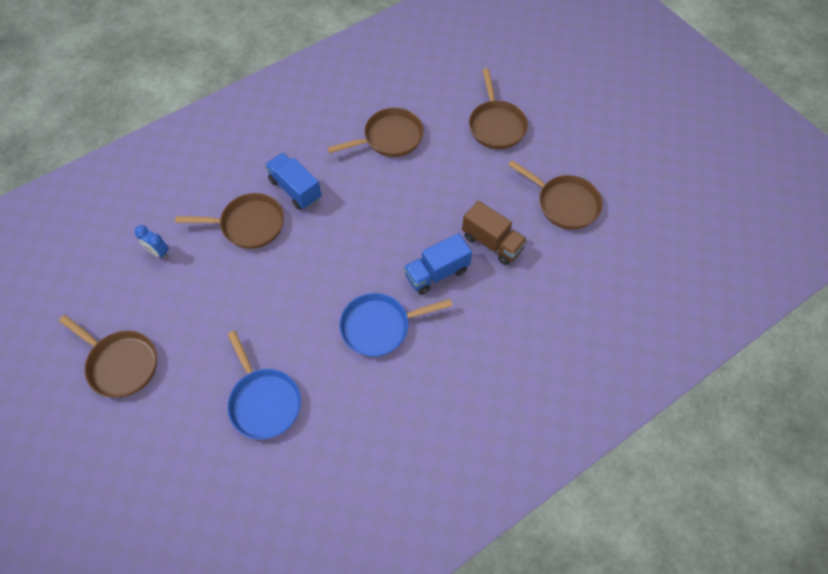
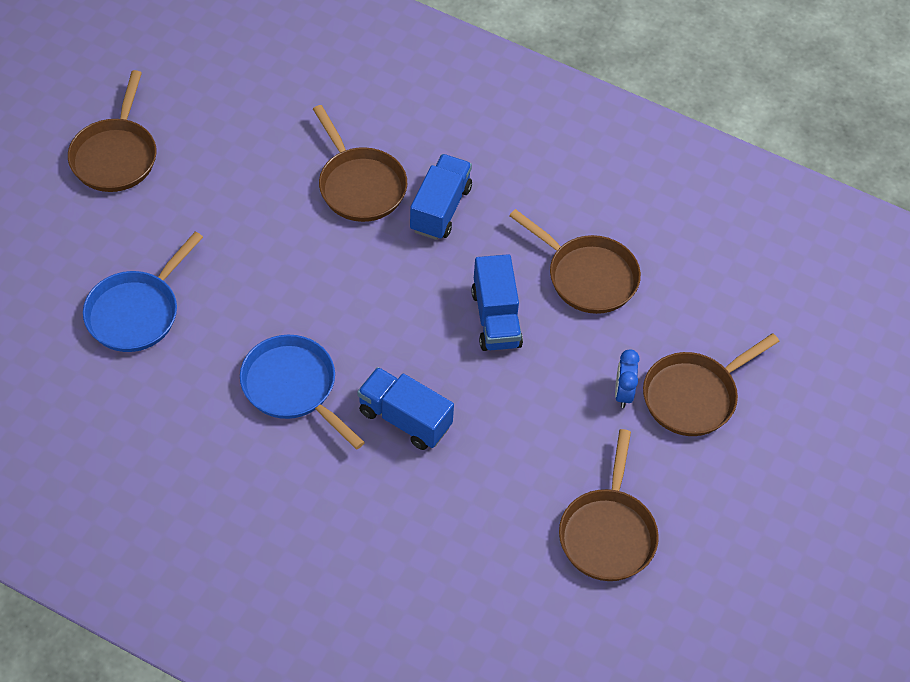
camera: 60 degrees right, 5 degrees down
(159, 252) = (272, 117): blue clock -> blue clock (623, 393)
(392, 195) = (496, 318): none -> blue truck
(492, 242) = (489, 466): brown truck -> none

